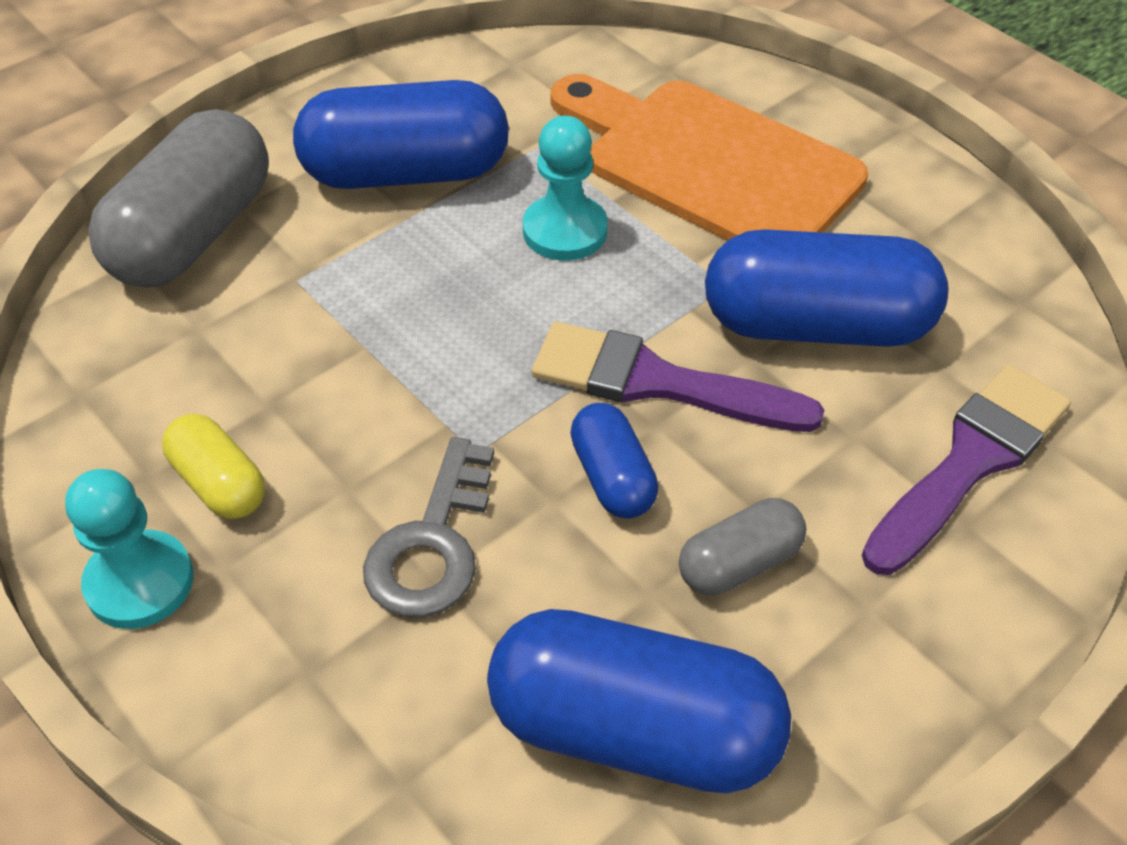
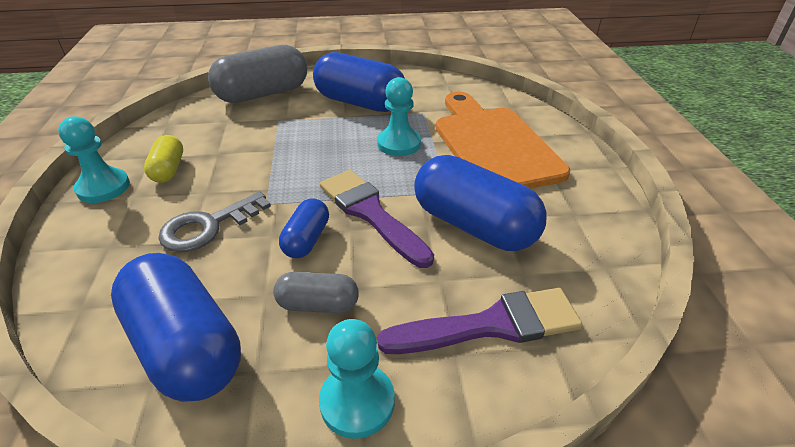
camera: 35 degrees right, 10 degrees down
(919, 653) = (357, 402): none -> turquoise pawn

